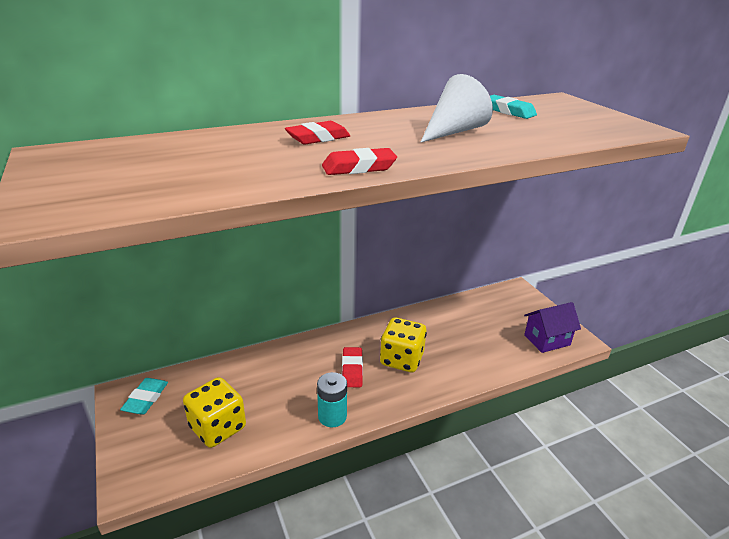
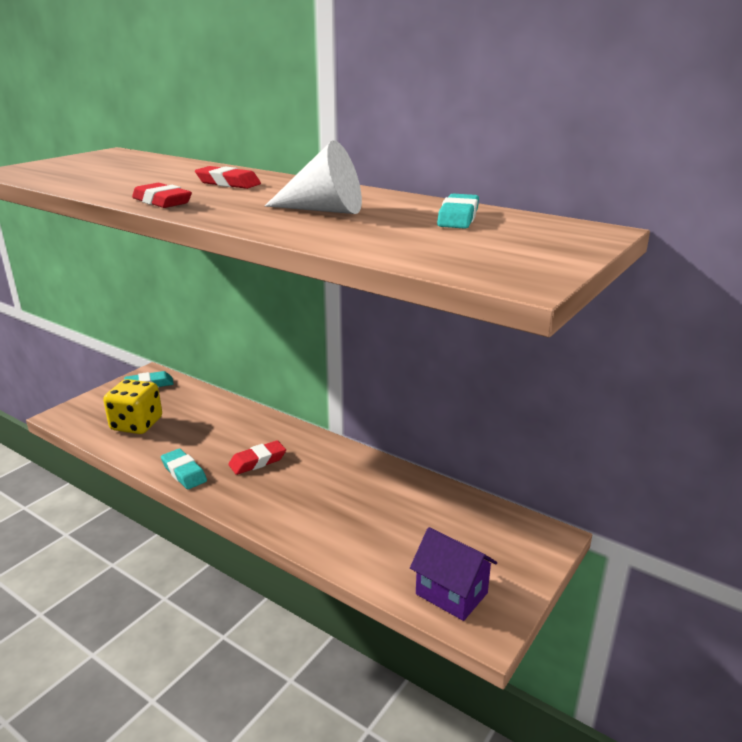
camera: 60 degrees right, 5 degrees down
(332, 416) = (184, 472): turquoise battery -> turquoise eraser
(402, 359) = (300, 486): yellow dice -> none

